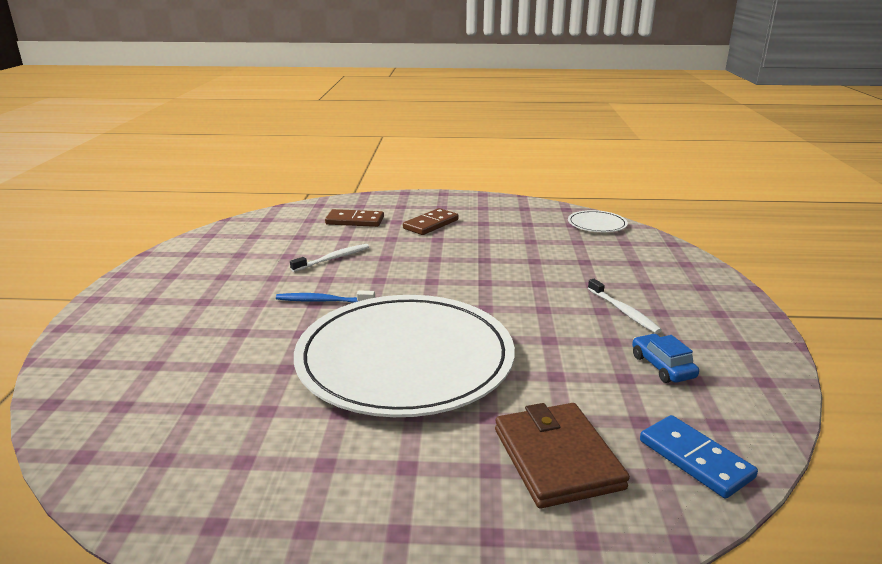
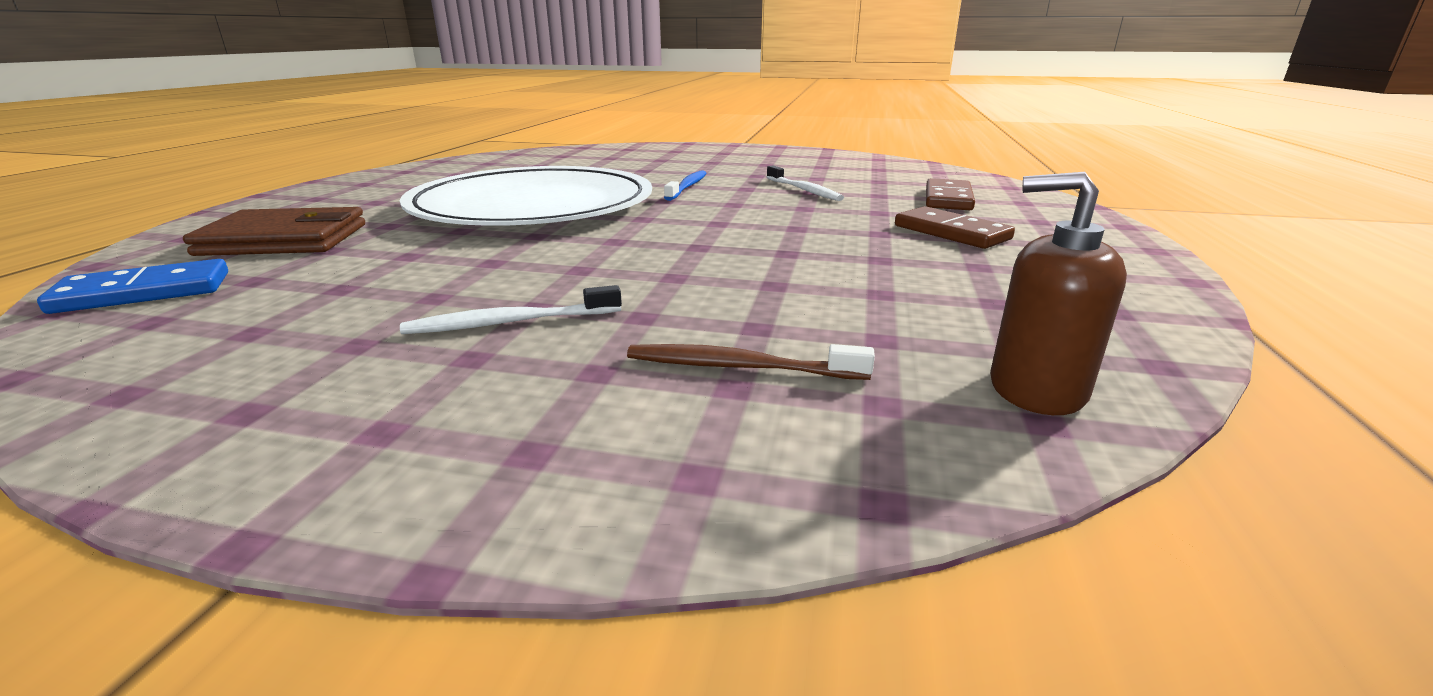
camera: 100 degrees right, 0 degrees up
(597, 224) = (1036, 389): white plate -> brown soap dispenser
(620, 262) = (740, 367): none -> brown toothbrush
(662, 366) = (318, 316): blue car -> none

